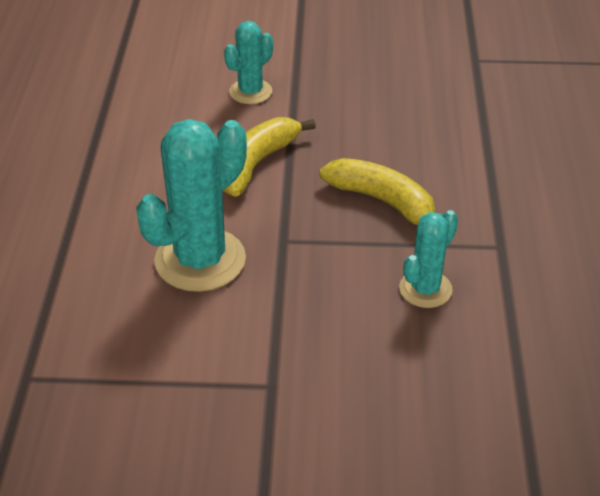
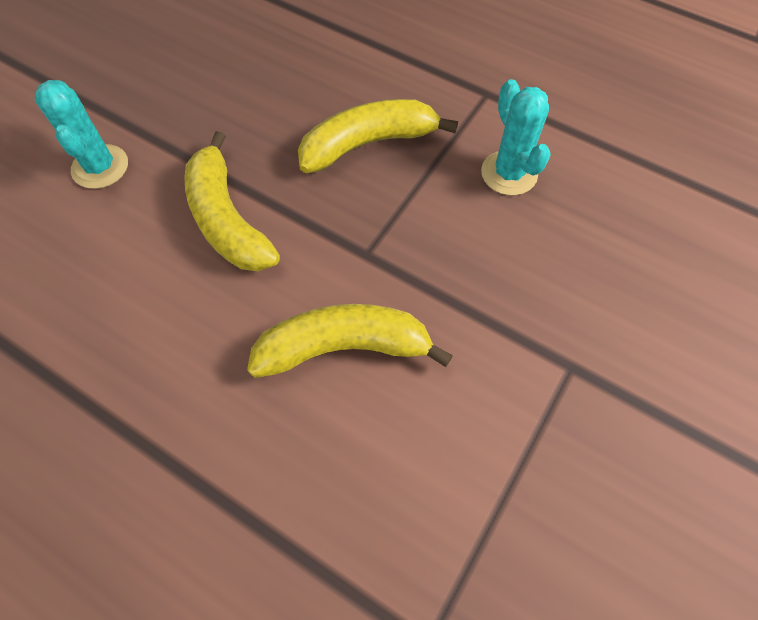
camera: 60 degrees left, 20 degrees up
(200, 260) = (344, 347): turquoise cactus -> yellow banana

